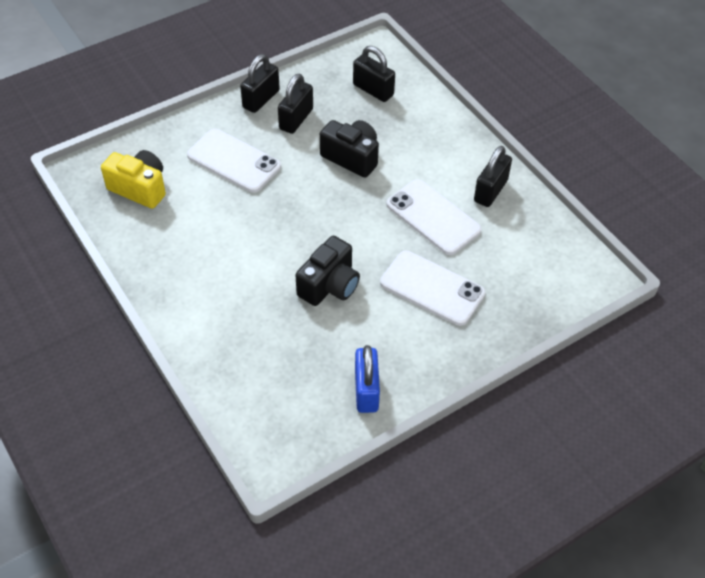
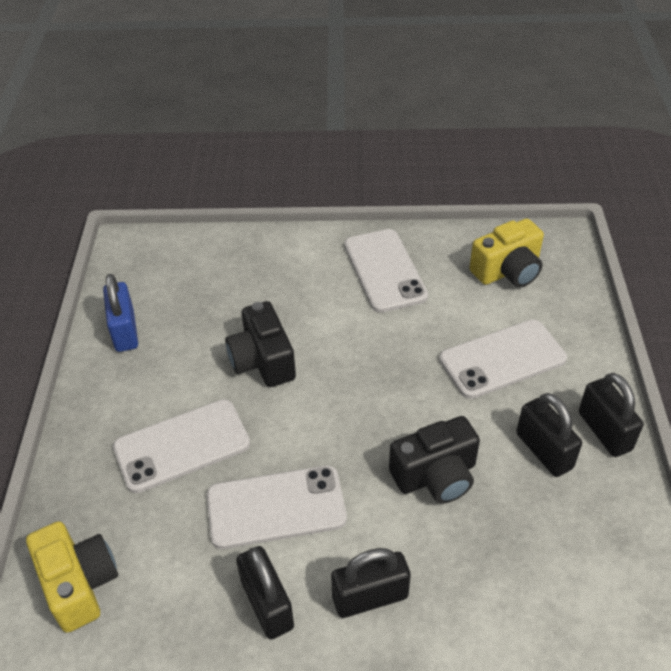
camera: 125 degrees right, 5 degrees down
(185, 259) = (384, 270): none -> white phone
(366, 390) = (125, 331): blue padlock -> blue padlock turned 45 degrees clockwise
(373, 90) = (558, 574): black padlock -> black padlock (370, 597)
(557, 278) = (79, 584): none -> yellow camera

